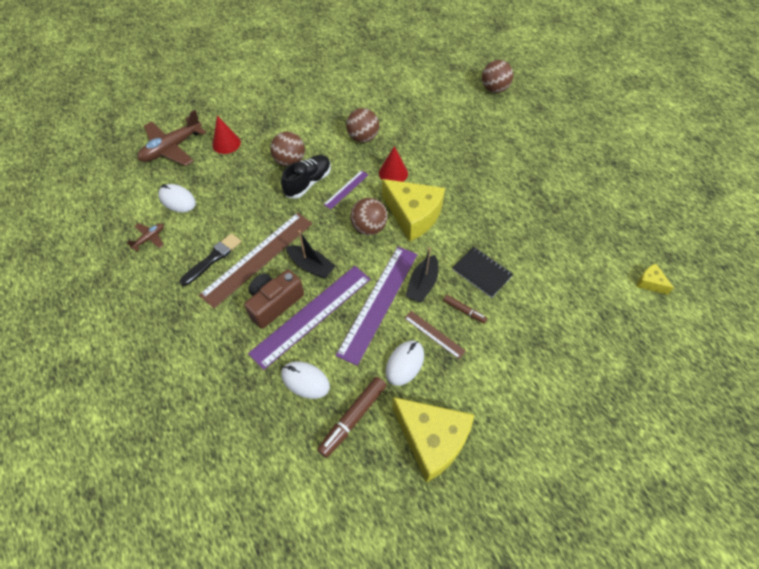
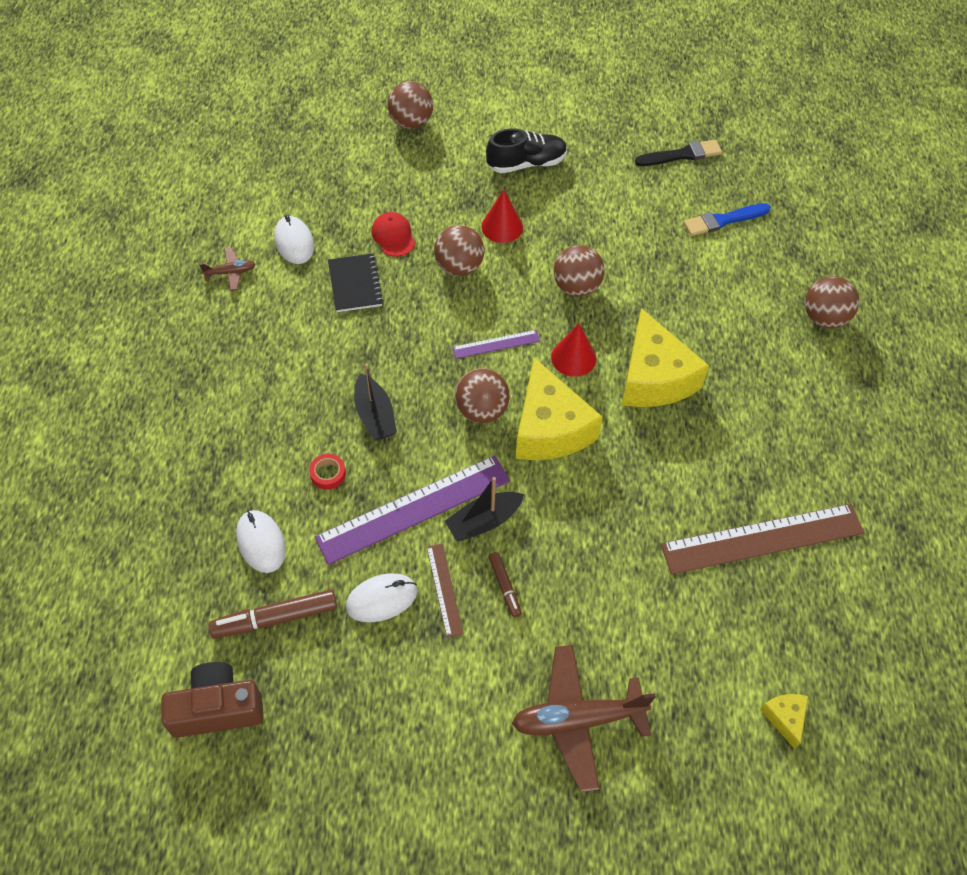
camera: 35 degrees right, 0 degrees up
(172, 148) = (338, 172): brown plane -> brown plane (578, 720)
(195, 101) = (411, 122): none -> brown ball
(213, 258) = (277, 338): black brush -> black brush (681, 155)
(226, 143) = (403, 200): red cone -> red cone (502, 226)
(237, 165) = (393, 236): none -> red cap
(258, 258) = (325, 368): brown ruler -> brown ruler (762, 539)
(274, 303) = (299, 433): brown camera -> brown camera (217, 708)
(308, 183) = (457, 308): black shoe -> black shoe (526, 163)
(312, 315) = (328, 474): purple ruler -> red tape
(407, 69) = (723, 220): none -> blue brush
(432, 439) = (337, 702): yellow cheese -> yellow cheese (654, 377)
(481, 273) = (569, 555): black notebook -> black notebook (355, 284)

